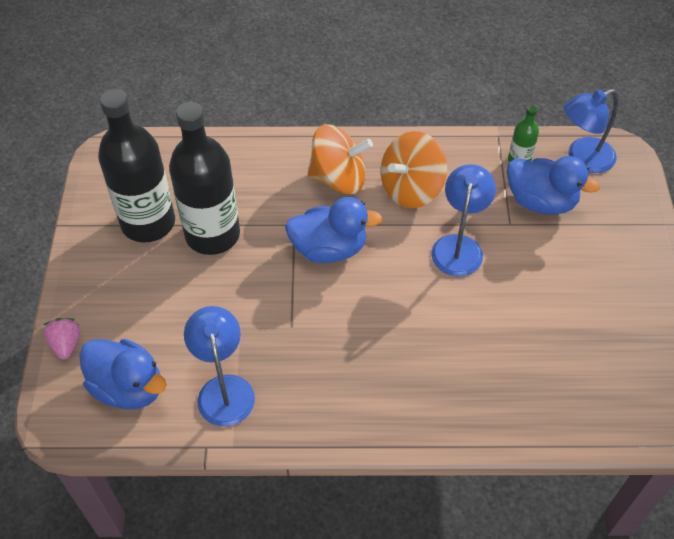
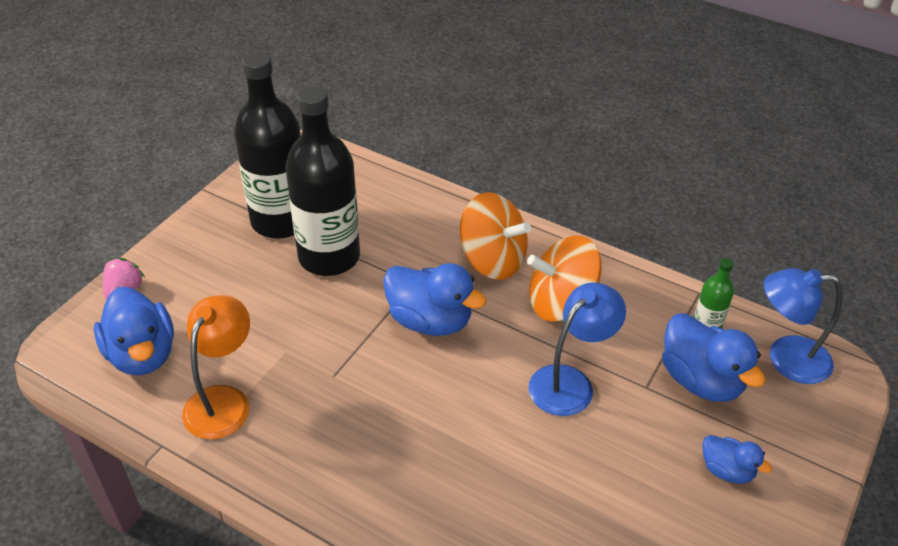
camera: 30 degrees right, 10 degrees down
(224, 389) = (223, 400): blue lamp -> orange lamp
(596, 257) = (726, 470): none -> blue duck

